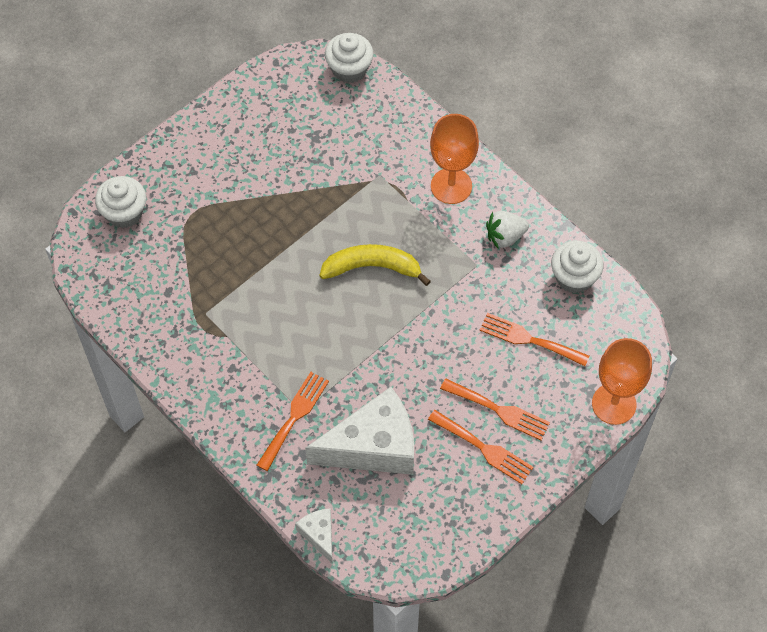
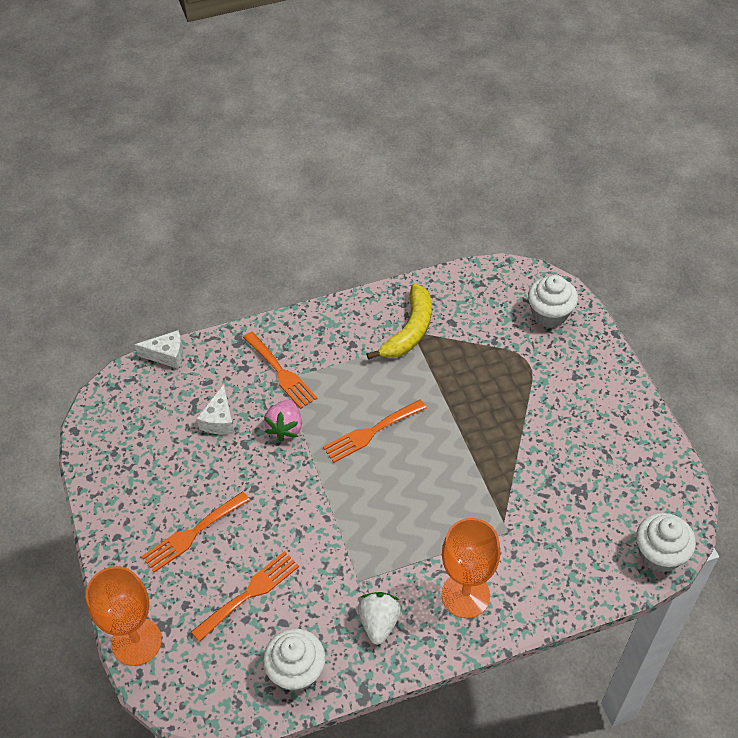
camera: 115 degrees right, 10 degrees down
(356, 385) = (285, 428): none -> pink strawberry
(372, 267) = (401, 485): yellow banana -> yellow banana (409, 330)
(373, 446) = (219, 420): white cheese -> white cheese, size x0.47
(484, 449) = (163, 505): orange fork -> orange fork (371, 432)

